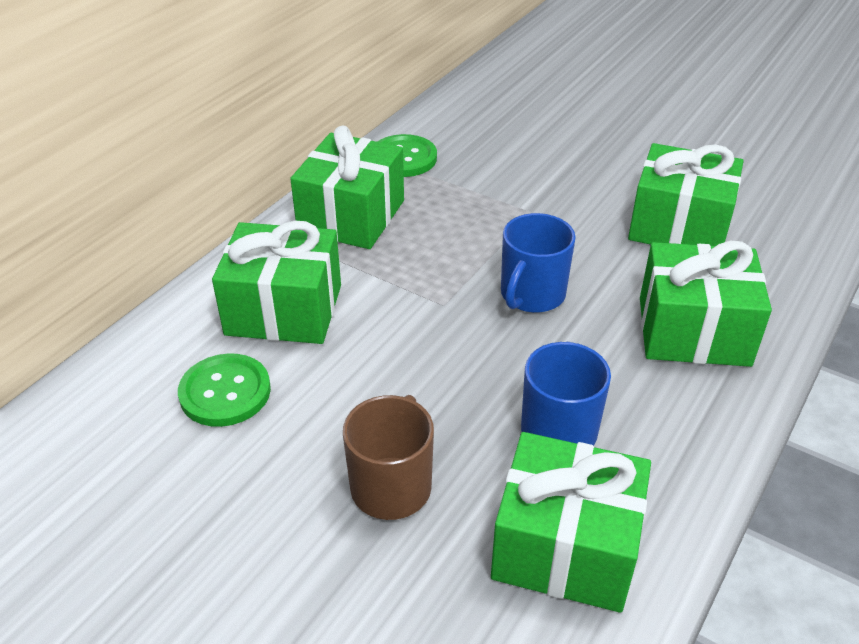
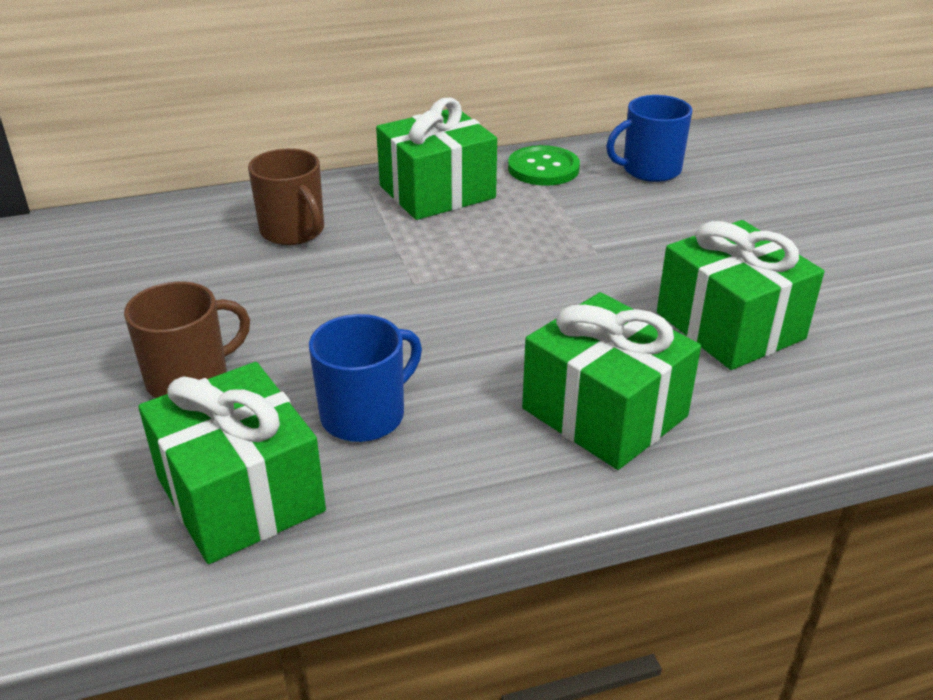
camera: 40 degrees right, 5 degrees down
(225, 392) = (180, 262): green button -> none
(284, 310) = (293, 231): green gift -> brown mug
(531, 295) = (496, 311): blue mug -> blue mug (649, 170)

